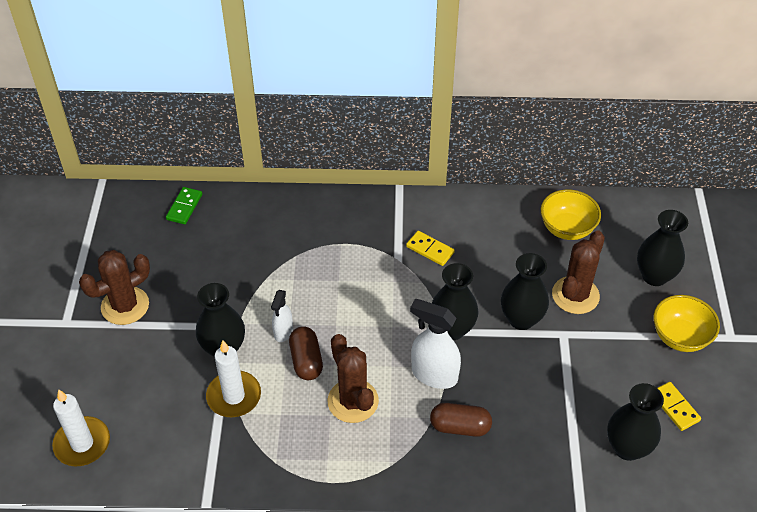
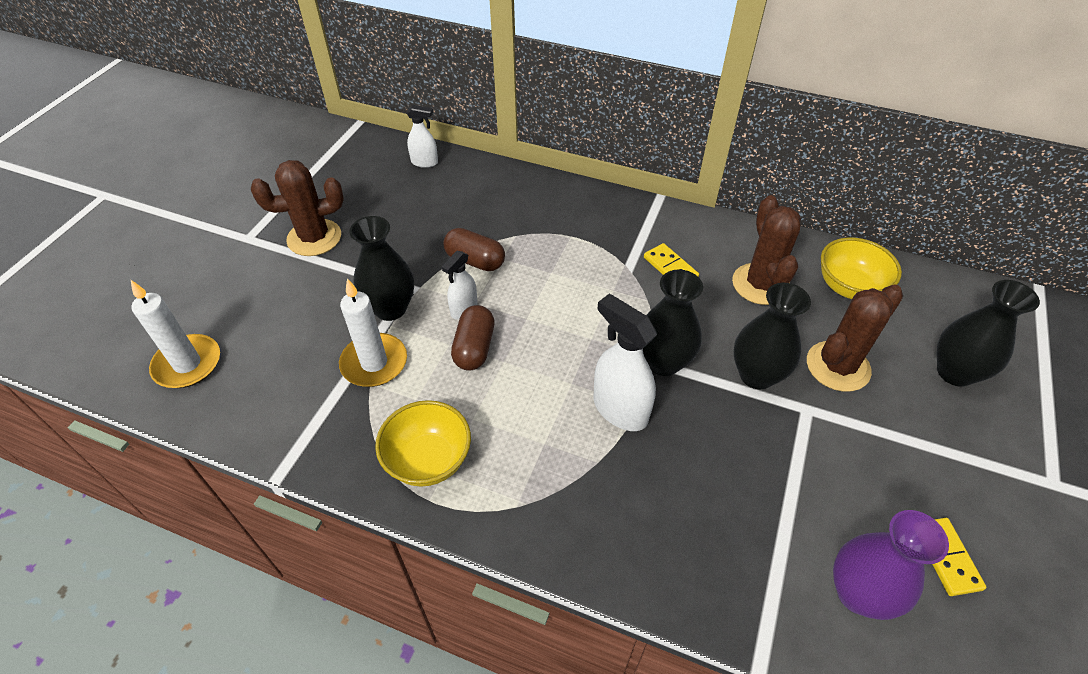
camera: 20 degrees right, 0 degrees up
(184, 207) = (425, 162): green domino -> white spray bottle
(353, 401) = (507, 411): brown cactus -> brown cactus (760, 284)
(460, 427) = (628, 485): brown capsule -> brown capsule (475, 261)
(627, 447) = (858, 593): black vase -> purple vase
(680, 337) = (975, 461): yellow bowl -> yellow bowl (428, 460)

